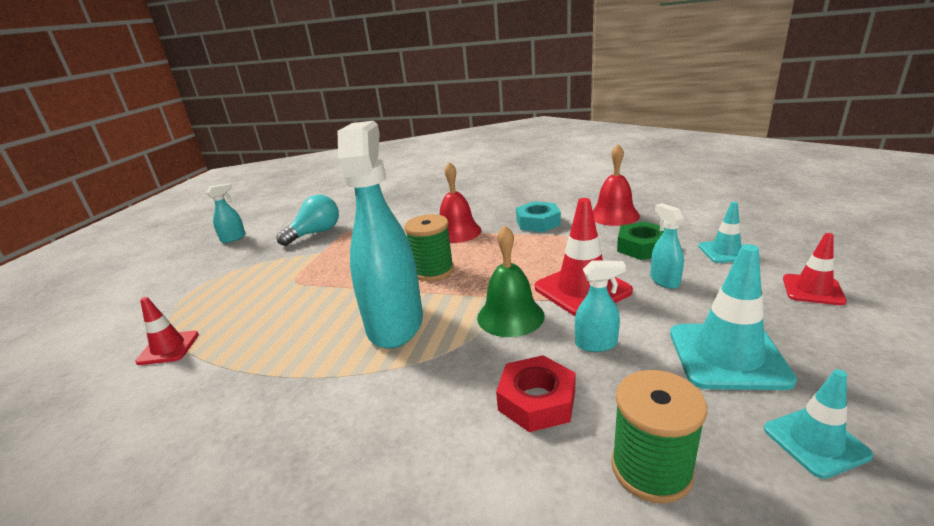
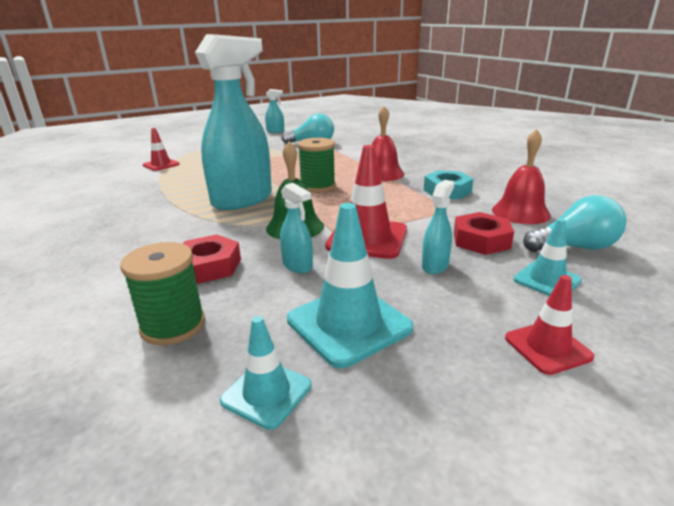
camera: 45 degrees right, 0 degrees up
(642, 247) = (481, 240): green nut -> red nut
(688, 223) = (574, 247): none -> turquoise light bulb

